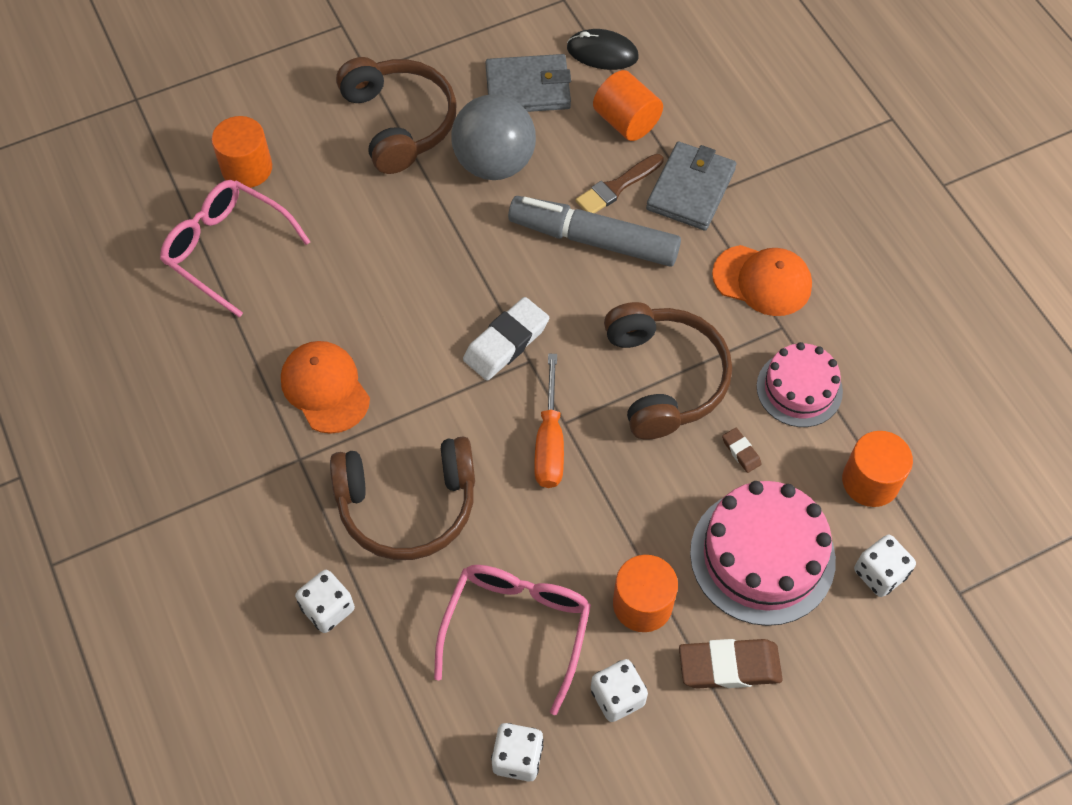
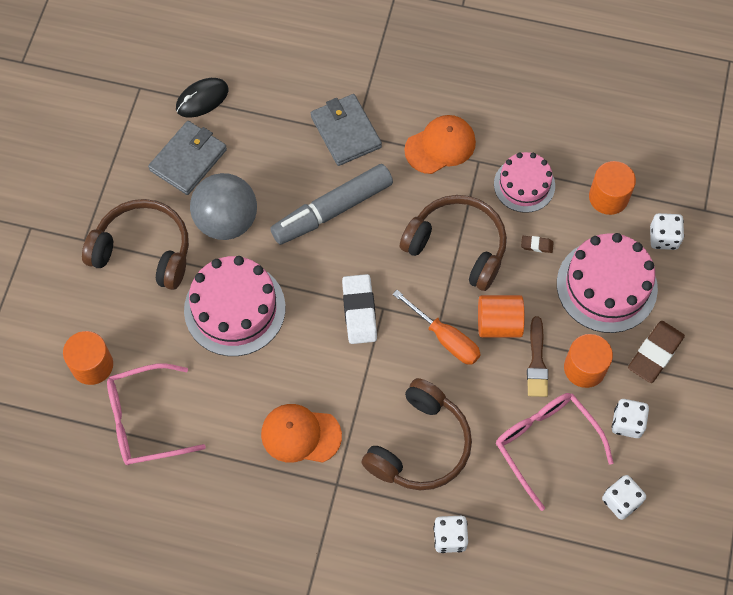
camera: 50 degrees left, 5 degrees up
(409, 236) = (234, 308): none -> pink cake
(617, 187) = (307, 169): brown brush -> brown brush (537, 362)
(626, 122) = (265, 127): orange cylinder -> orange cylinder (498, 324)

